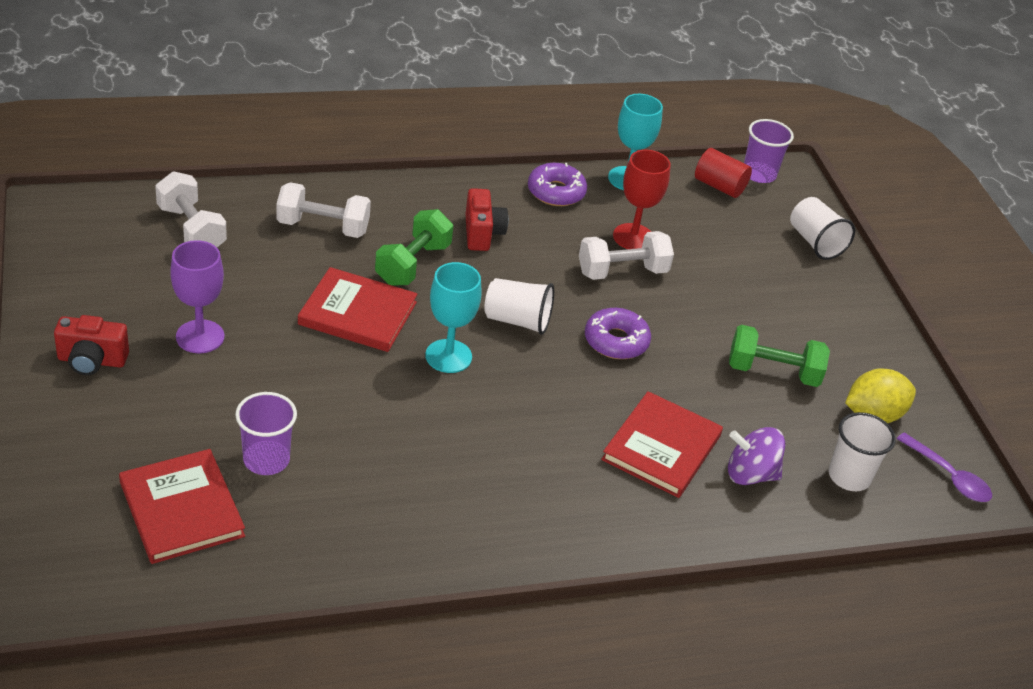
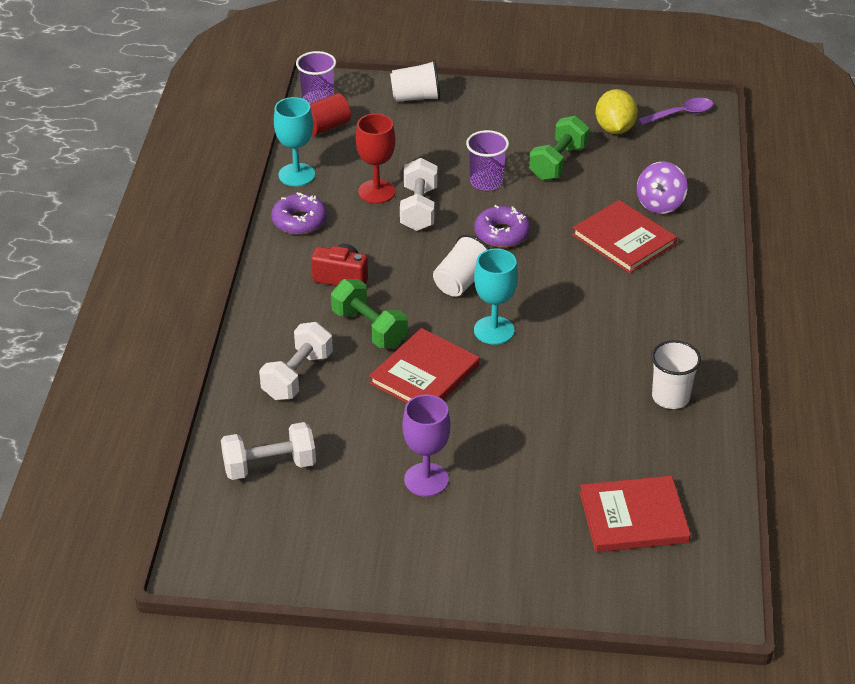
camera: 65 degrees left, 0 degrees up
(92, 361) = (438, 556): red camera -> none
(266, 459) = (588, 459): purple cup -> purple cup (486, 182)
(849, 476) = (671, 158): white cup -> white cup (670, 397)

